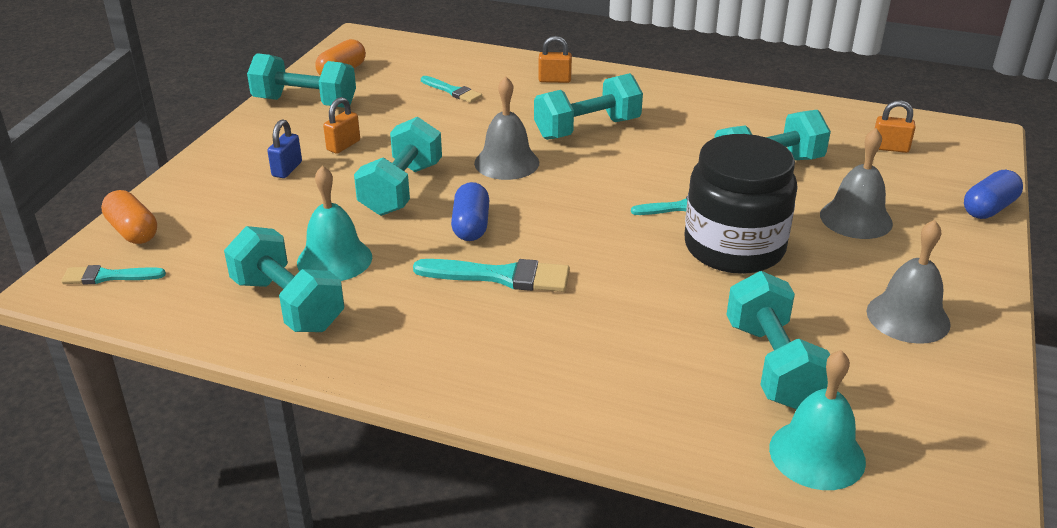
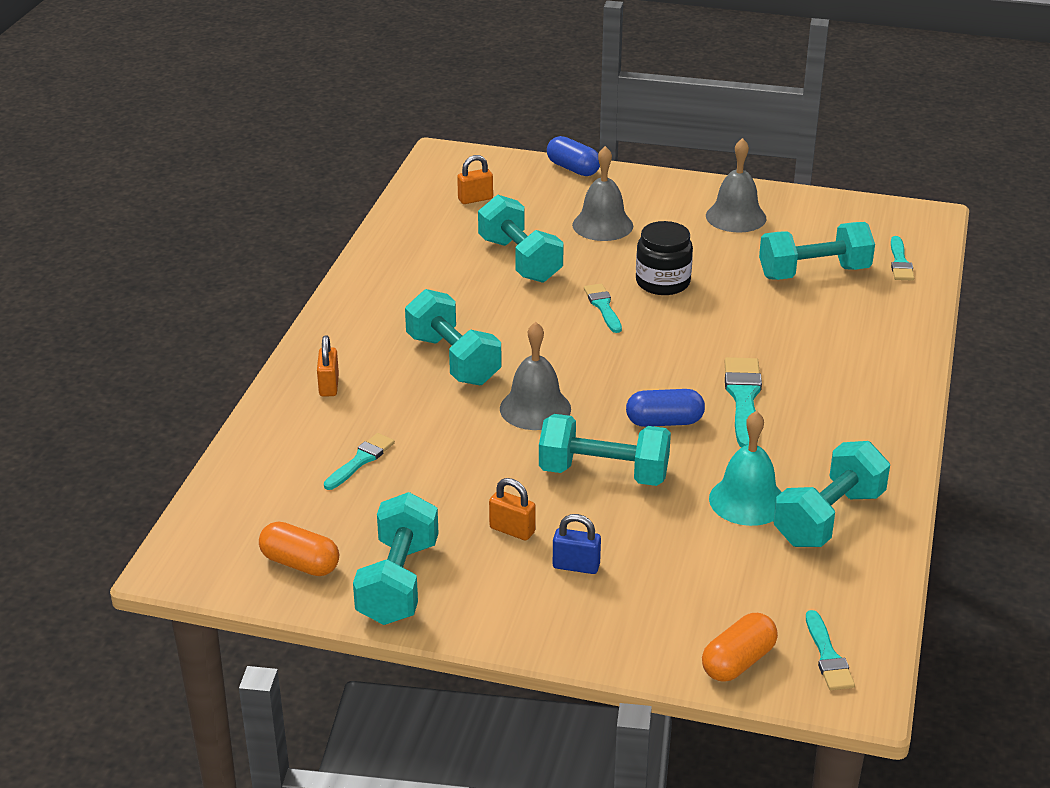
camera: 95 degrees left, 0 degrees up
(734, 247) = (662, 282): black jar -> black jar, size x0.62
(817, 454) = (900, 262): turquoise bell -> turquoise brush
(890, 148) = (475, 199): orange padlock -> orange padlock turned 60 degrees clockwise

